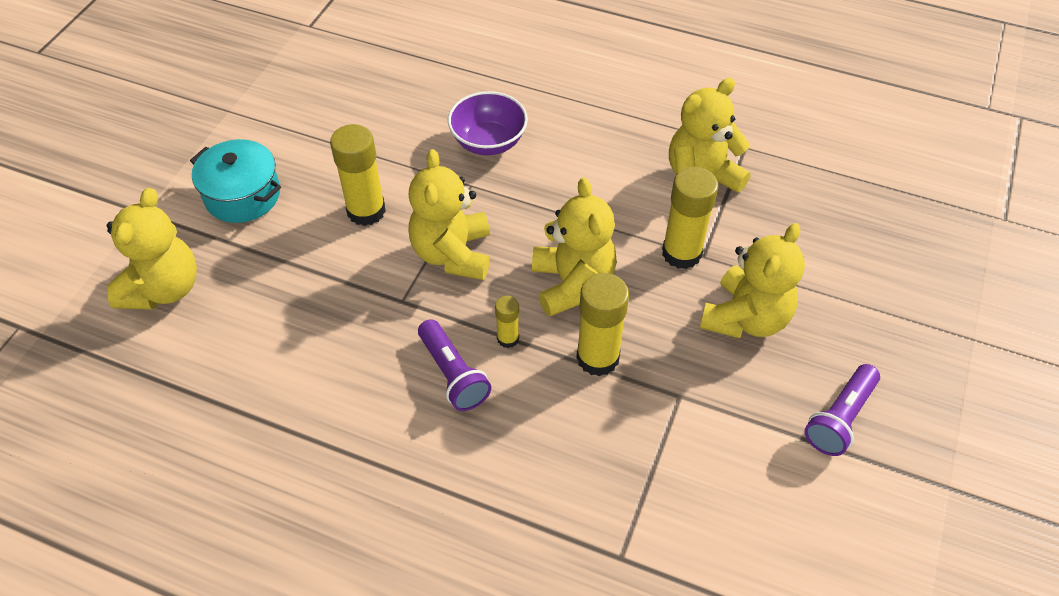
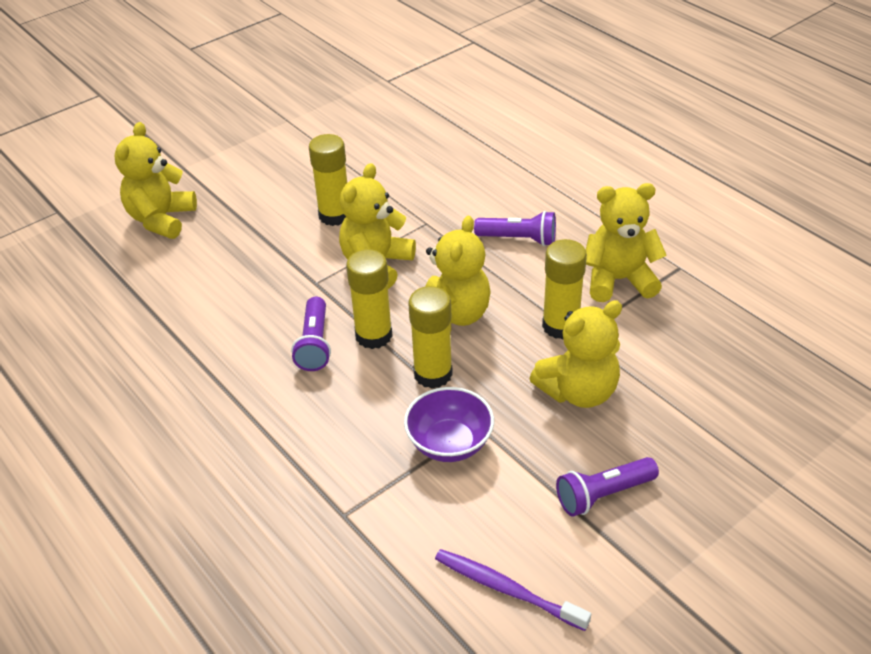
camera: 30 degrees right, 10 degrees down
(163, 289) = (161, 219): yellow teddy bear -> yellow teddy bear turned 150 degrees clockwise
(242, 195) = (256, 178): turquoise pot -> none
(488, 142) = (463, 198): purple bowl -> purple bowl (449, 443)
(508, 338) = (373, 335): yellow glue stick -> yellow glue stick, size x1.90
(577, 170) = (519, 239): none -> purple flashlight
(825, 560) = (506, 589): none -> purple toothbrush

